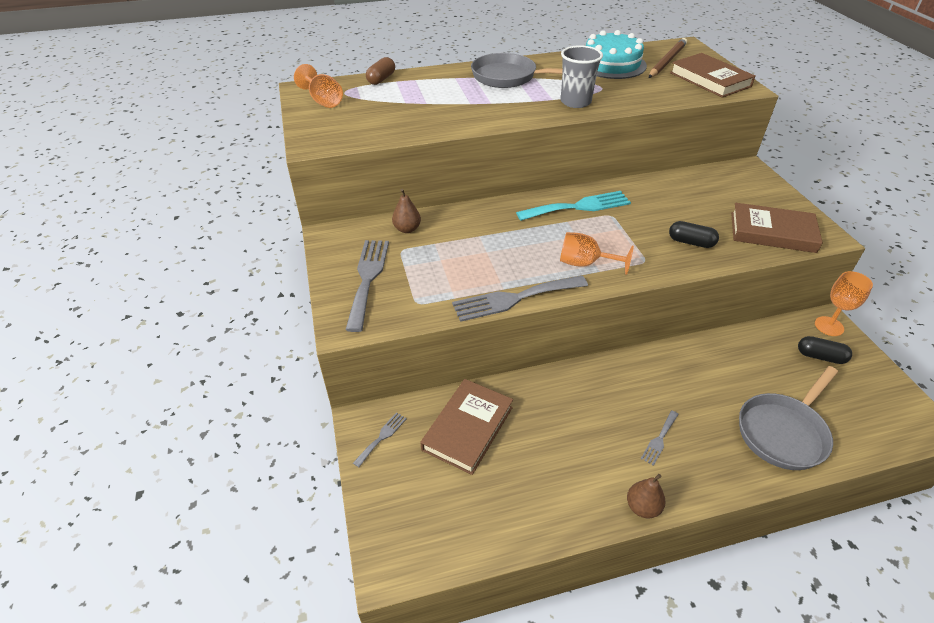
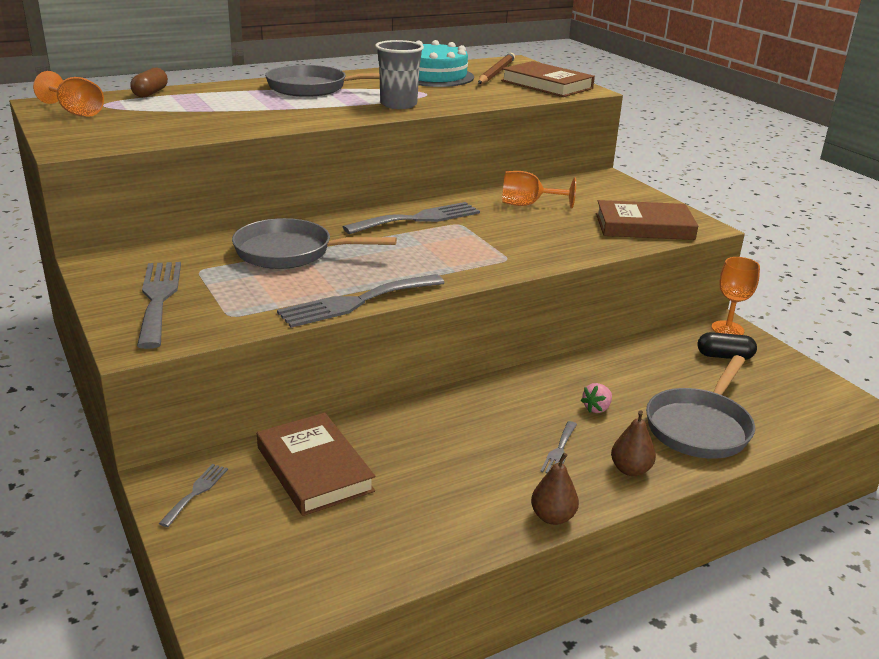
camera: 15 degrees left, 15 degrees down
(407, 229) = (203, 251): brown pear -> brown pear (630, 470)
(468, 428) = (314, 469): brown book -> brown book turned 45 degrees counterclockwise
(472, 237) = (290, 252): none -> grey pan
(578, 207) = (418, 219): turquoise fork -> grey fork
(585, 264) = (437, 266): orange goblet -> orange goblet (528, 205)
(691, 242) = (556, 240): black capsule -> none
(698, 399) = (596, 408): none -> pink strawberry

